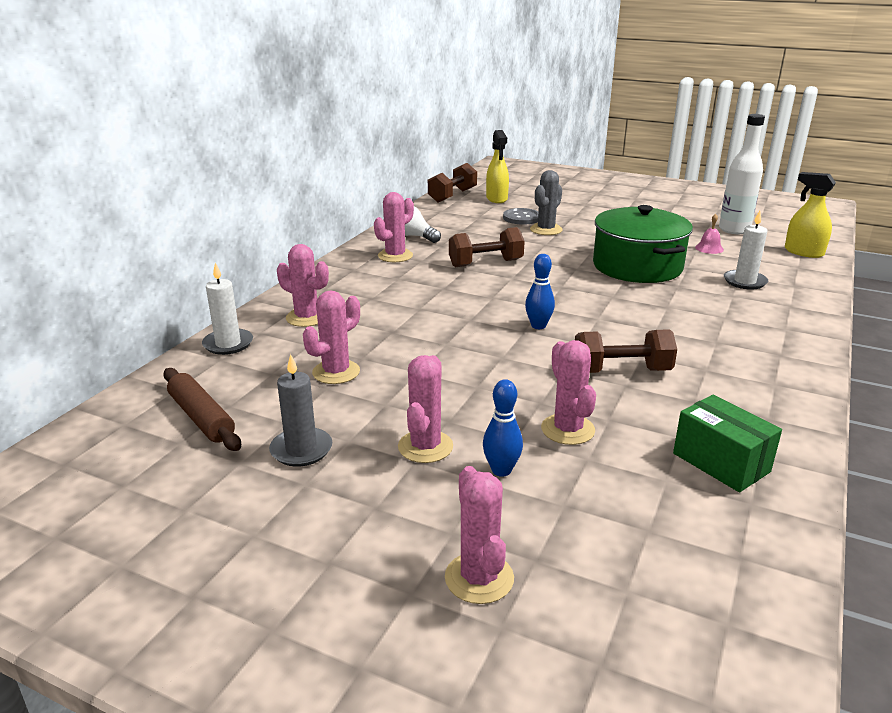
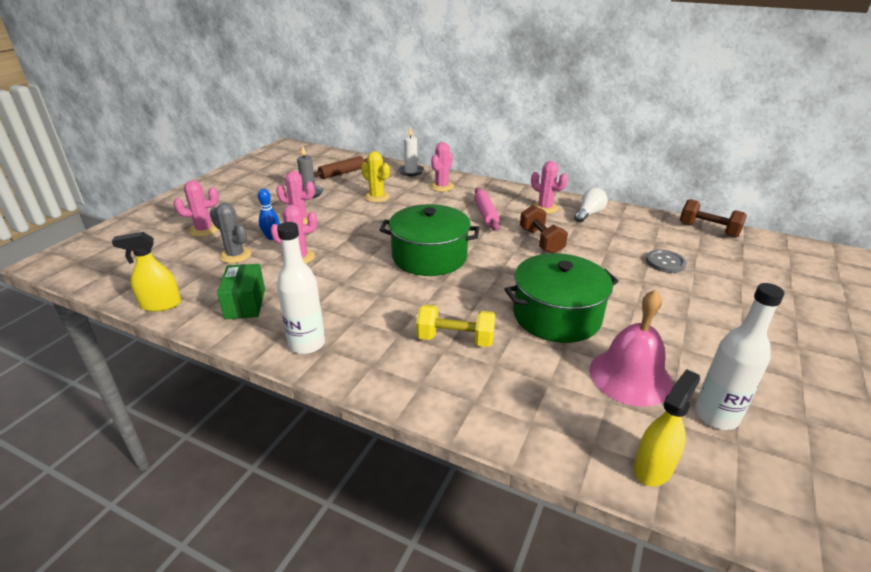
camera: 90 degrees right, 5 degrees up
(336, 372) = (377, 197): pink cactus -> yellow cactus
(411, 289) = (486, 214): none -> pink rolling pin
(496, 198) = (717, 252): yellow spray bottle -> yellow spray bottle (160, 304)
(538, 326) = (429, 256): blue bowling pin -> green pot
(546, 230) = (637, 273): grey cactus -> grey cactus (235, 255)
(621, 371) = (360, 282): brown dumbbell -> none
(706, 312) = (455, 339): none -> yellow dumbbell
(709, 248) = (630, 376): pink bell -> pink bell, size x2.43
(721, 462) = (245, 303): green box -> green box turned 60 degrees counterclockwise
(745, 282) = (533, 382): white candle -> none
(775, 397) = (307, 344): none -> white bottle

